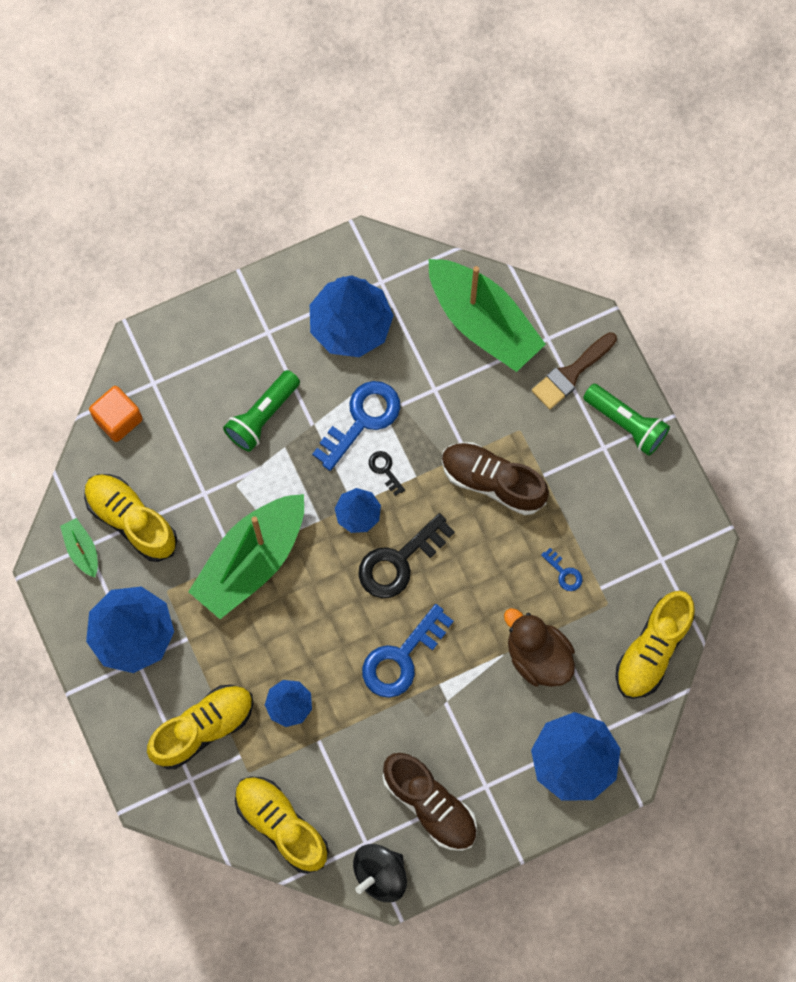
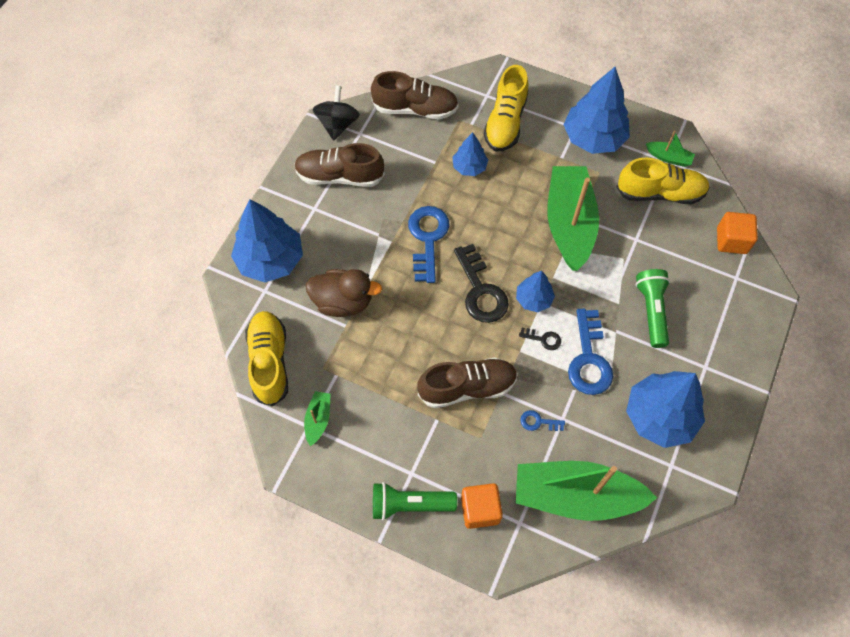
camera: 140 degrees right, 10 degrees down
(281, 825) = (415, 109): yellow shoe -> brown shoe
(399, 562) = (481, 291): black key -> black key turned 150 degrees clockwise
(564, 573) = (368, 365): blue key -> blue key (538, 422)
(571, 373) = (480, 509): brown brush -> orange cube
(648, 558) = (318, 419): none -> green boat

